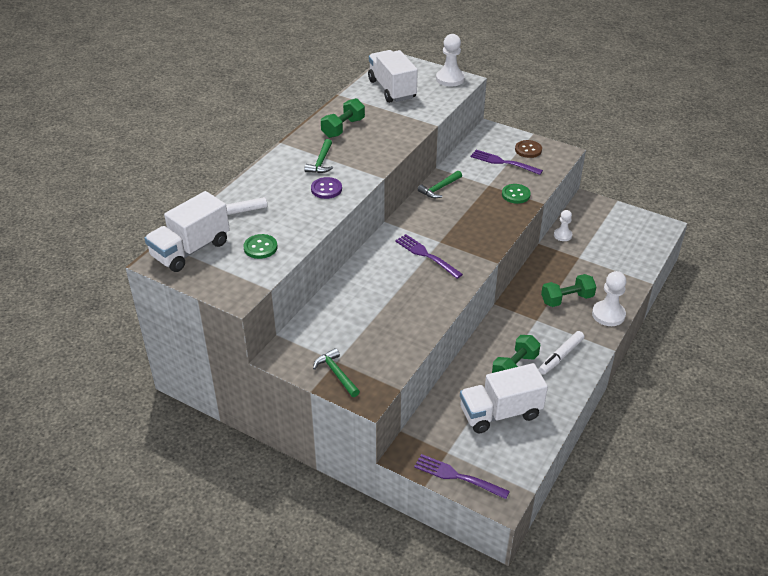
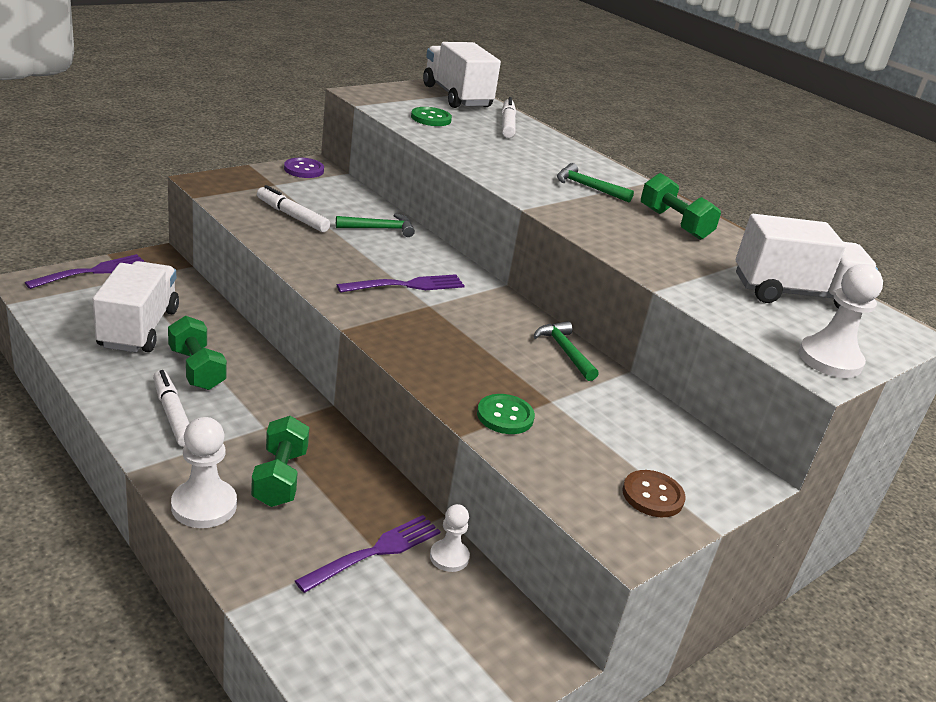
camera: 105 degrees right, 10 degrees down
(326, 189) = (520, 173): purple button -> purple button (304, 169)
(336, 373) = (257, 179): green hammer -> green hammer (380, 229)
(382, 331) = (292, 216): none -> white marker
(503, 162) = (618, 445): purple fork -> purple fork (375, 552)

